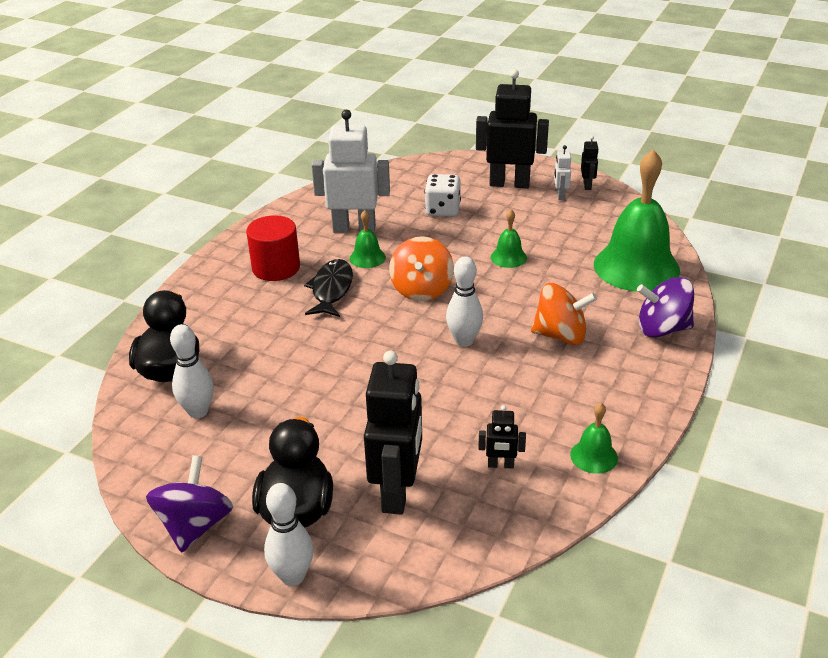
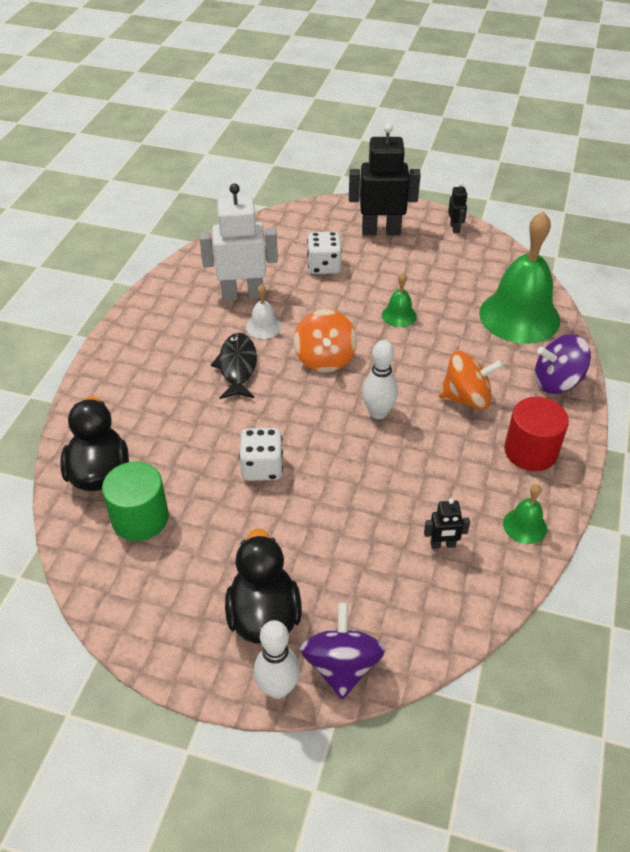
camera: 10 degrees left, 10 degrees up
(195, 525) = (170, 645): purple spinning top -> purple spinning top (341, 666)
(198, 411) = (140, 518): white bowling pin -> green cylinder
(276, 268) = (176, 346): red cylinder -> red cylinder (530, 451)
(331, 379) = (262, 467): none -> white dice
(367, 257) = (263, 327): green bell -> white bell
(397, 492) = (354, 585): black robot -> none
(560, 195) = (432, 241): white robot -> none

